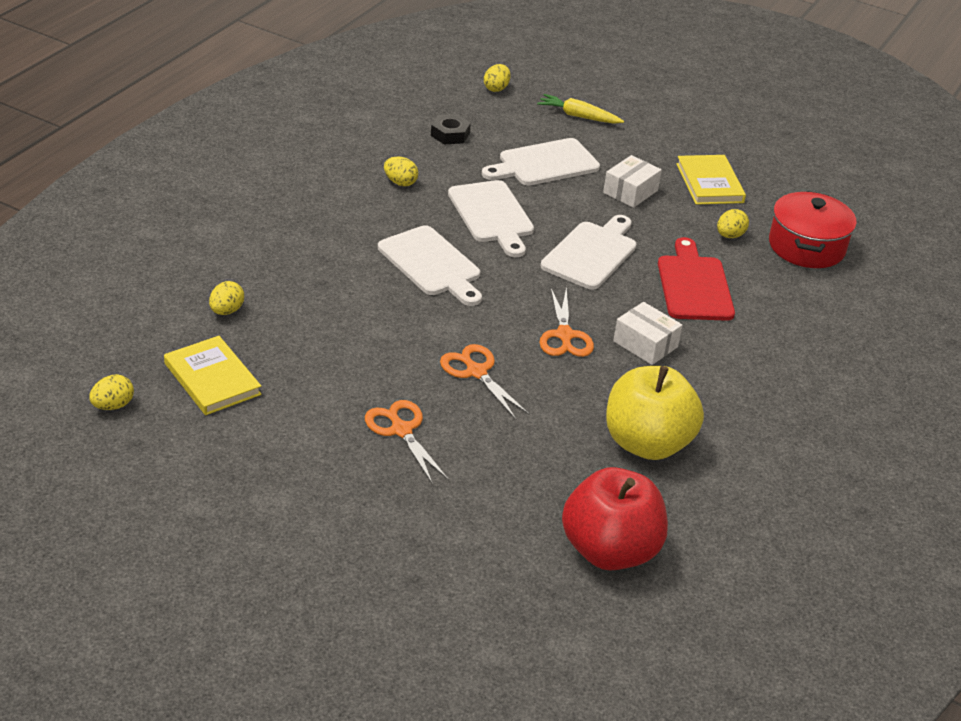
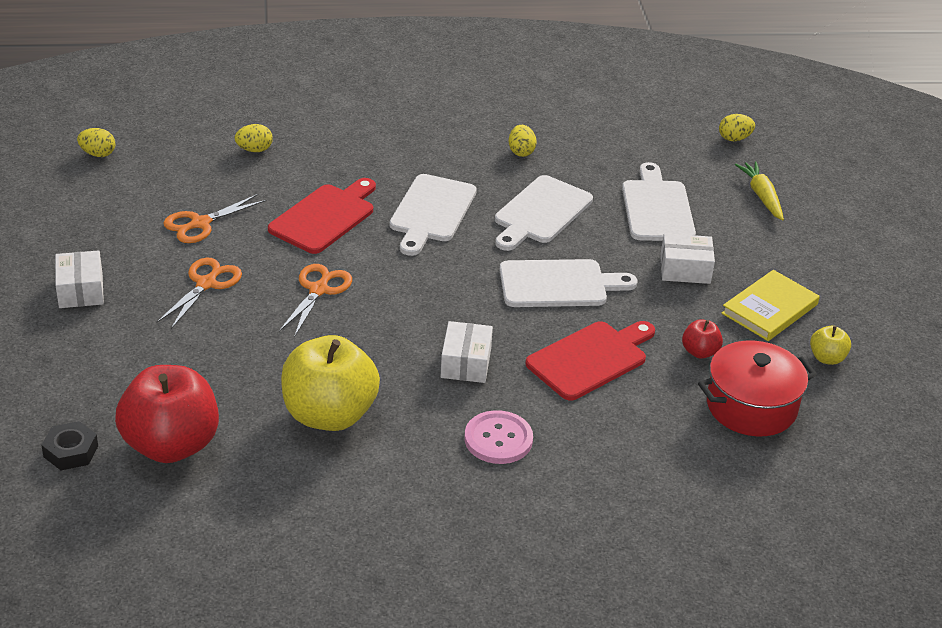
camera: 55 degrees right, 0 degrees up
(212, 379) = (171, 178): yellow book -> none
(329, 511) = (81, 290): none -> white box
(376, 320) = (325, 217): none -> red cutting board
(450, 134) = (627, 145): black nut -> black nut (71, 451)
(544, 164) = (657, 208): white cutting board -> white cutting board turned 60 degrees clockwise
(564, 336) = (422, 315): orange scissors -> orange scissors (200, 224)
(729, 236) = (700, 352): yellow egg -> red apple
(749, 373) = (498, 439): none -> pink button
(783, 191) = (827, 358): none -> yellow apple

